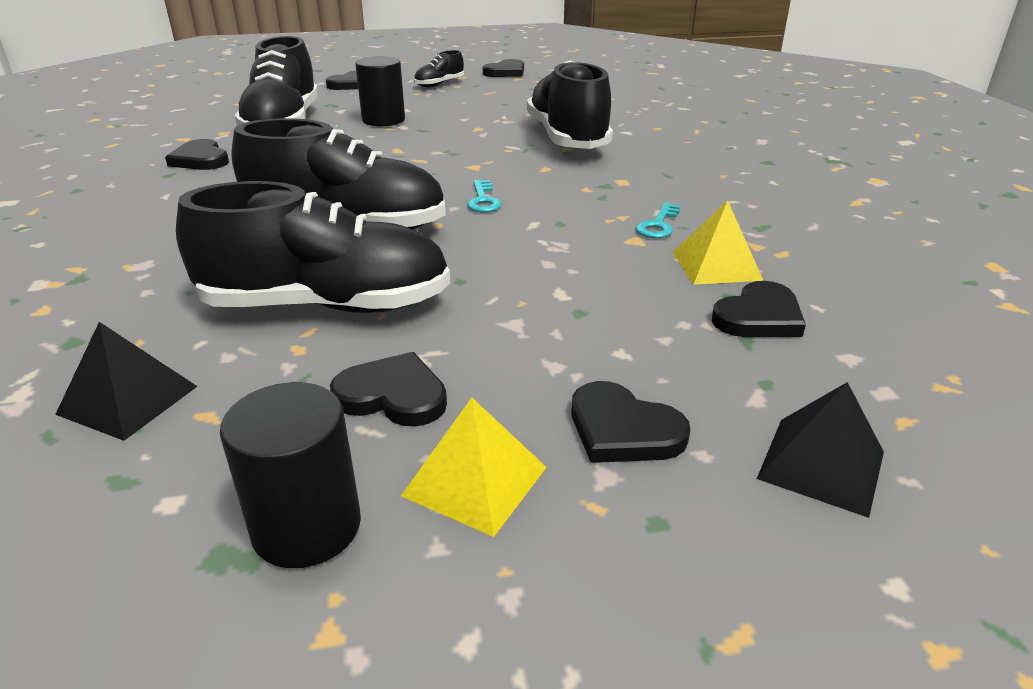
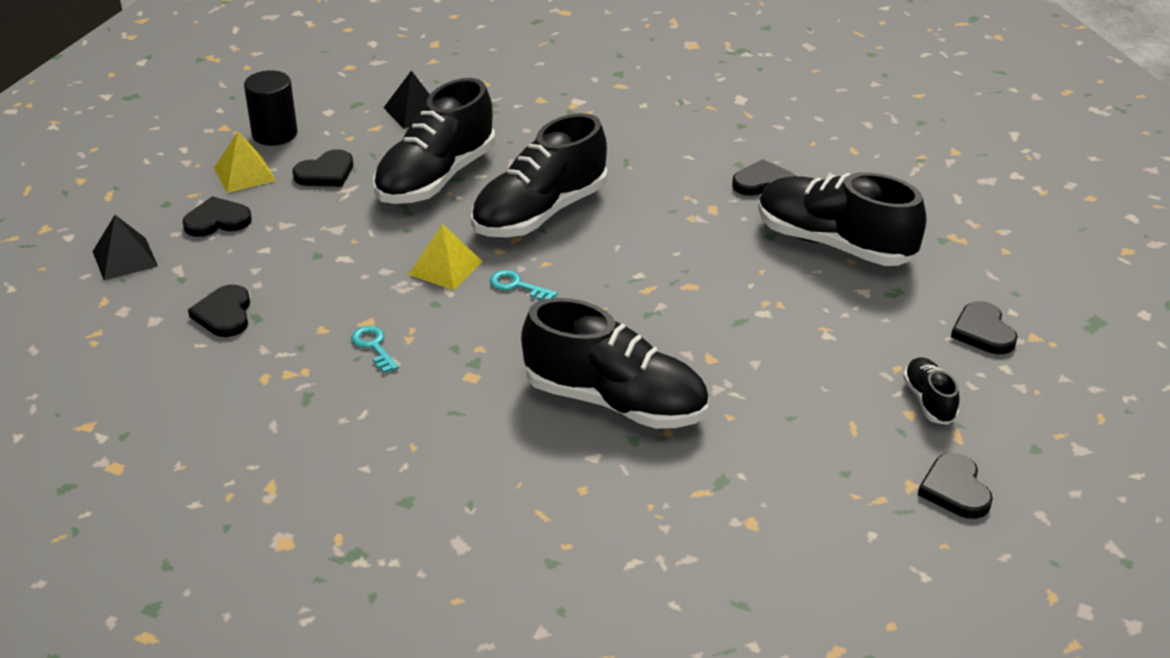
camera: 125 degrees right, 5 degrees up
(383, 120) = (798, 307): black cylinder -> none
(716, 265) = (291, 336): yellow pyramid -> yellow pyramid (445, 268)

